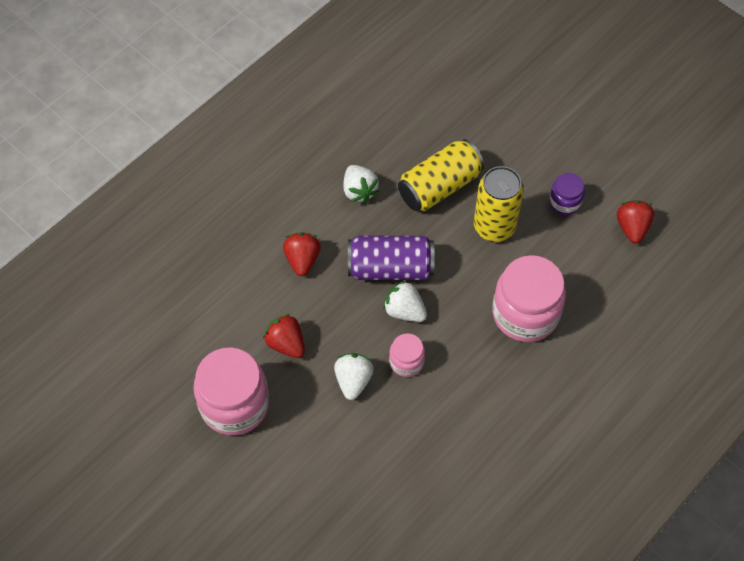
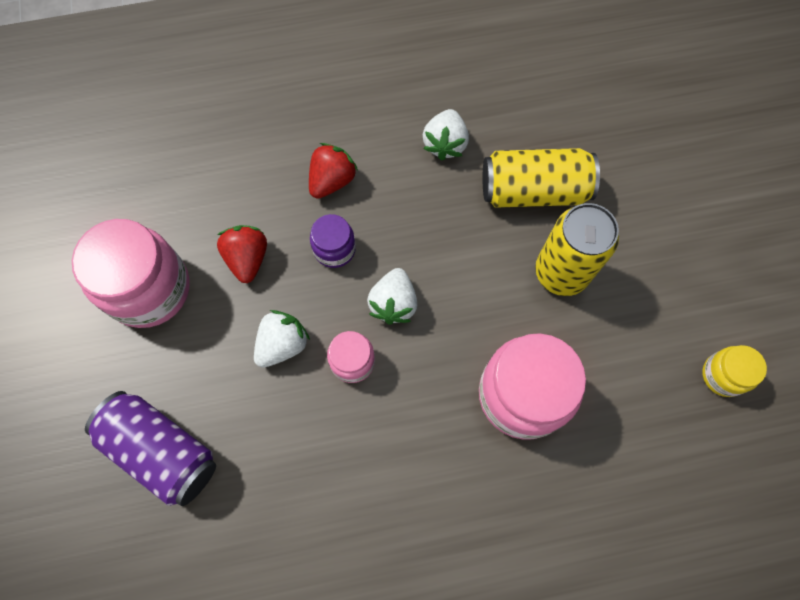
camera: 35 degrees right, 10 degrees up
(390, 268) = (414, 247): purple can -> purple can (162, 451)
(404, 311) = (393, 303): white strawberry -> white strawberry turned 150 degrees counterclockwise
(564, 202) = (663, 295): purple jar -> purple jar (334, 249)
(632, 227) = (723, 375): red strawberry -> yellow jar

